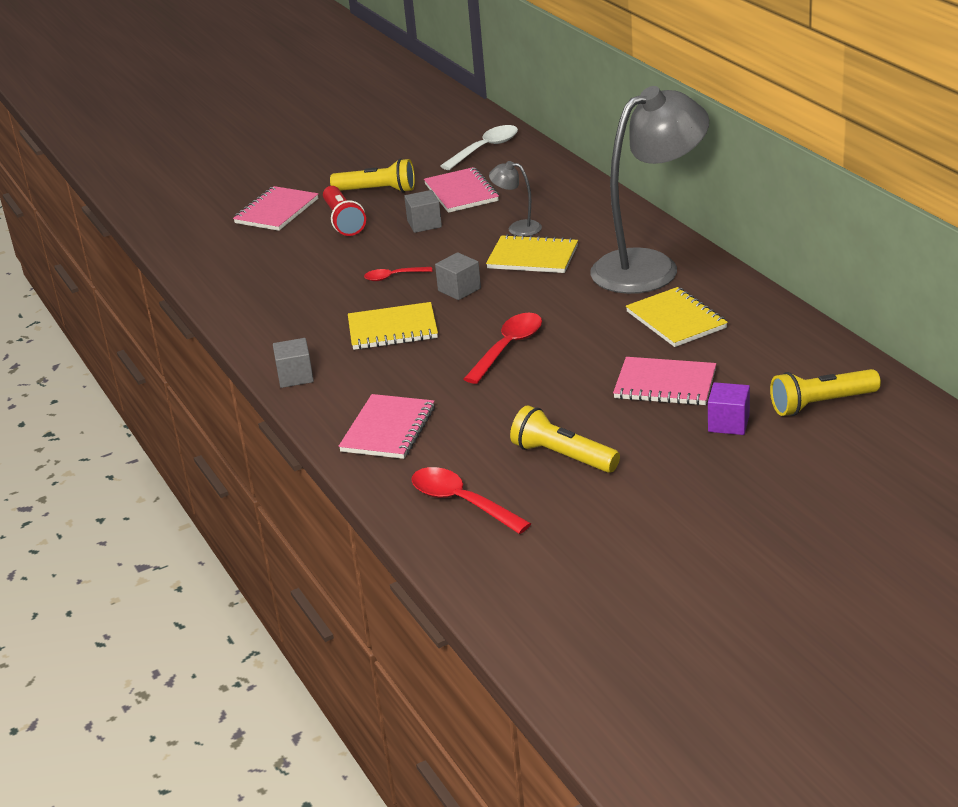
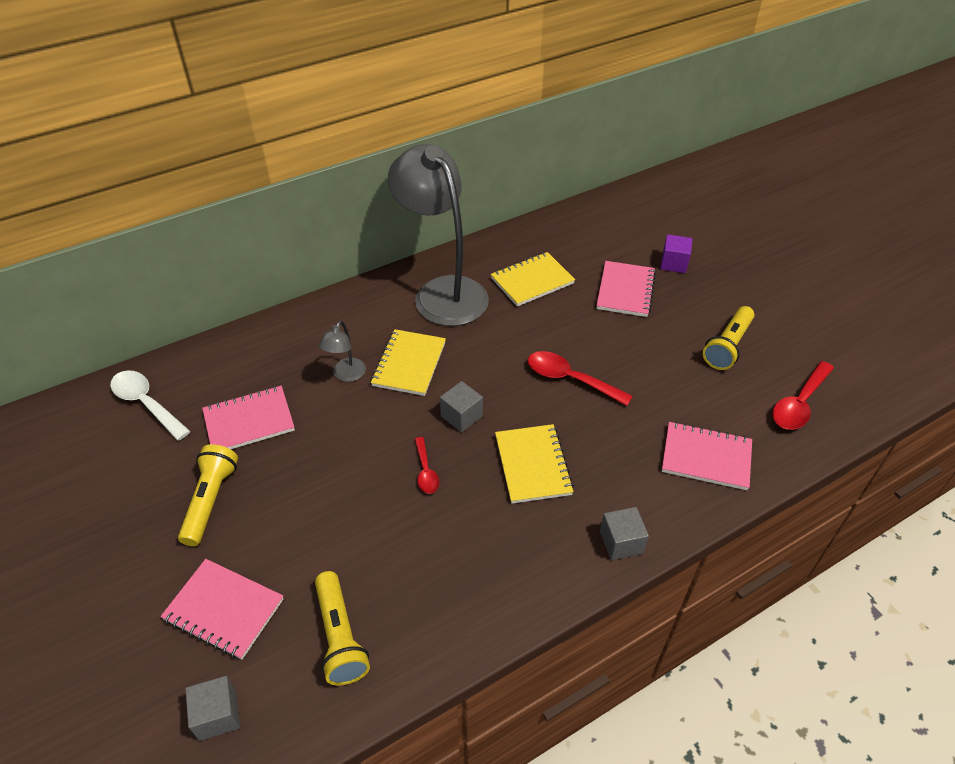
camera: 95 degrees left, 15 degrees up
(343, 221) = (279, 530): red flashlight -> none
(424, 224) = (312, 450): grey cube -> grey cube (218, 715)
(821, 404) = (646, 223): yellow flashlight -> yellow flashlight (340, 637)

